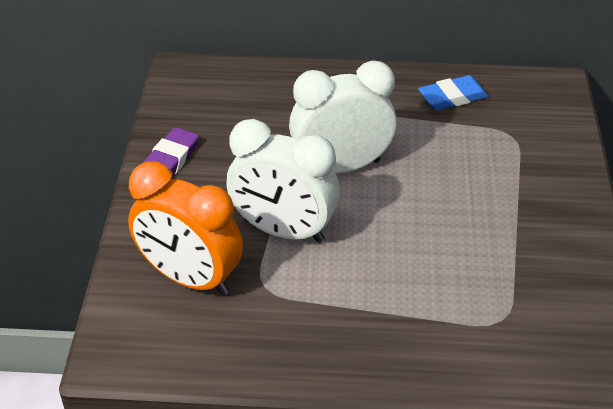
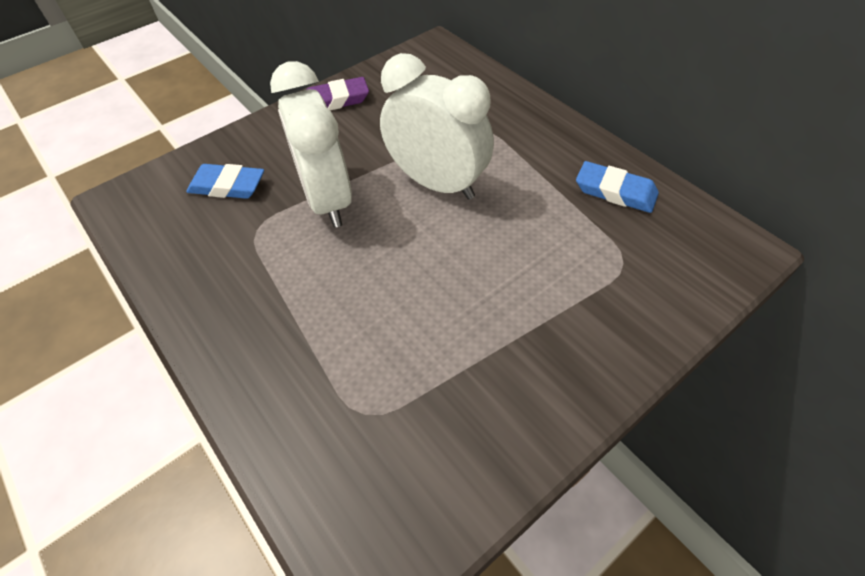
camera: 50 degrees right, 10 degrees up
(190, 278) = (227, 186): orange clock -> blue eraser

